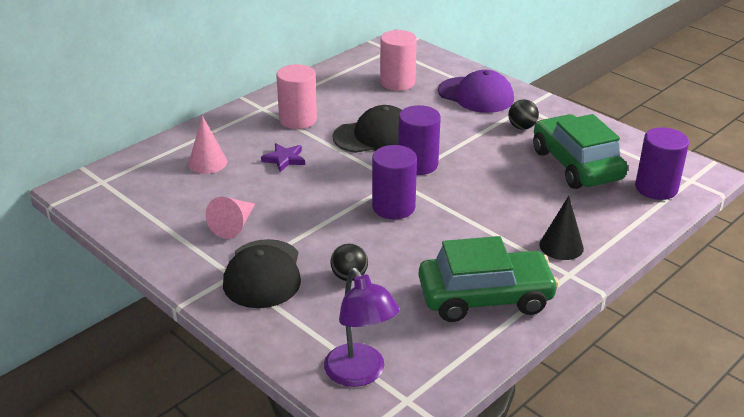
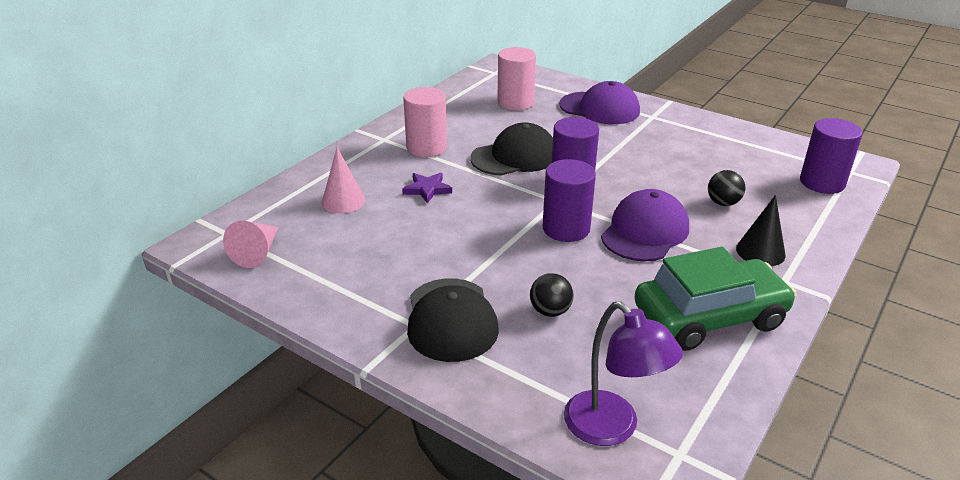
camera: 10 degrees left, 0 degrees up
(234, 225) = (397, 267): pink cone -> pink cone (257, 252)
(463, 217) = (645, 232): none -> purple cap
(522, 127) = (660, 135): black ball -> black ball (723, 203)
(576, 165) = (732, 167): green car -> none

